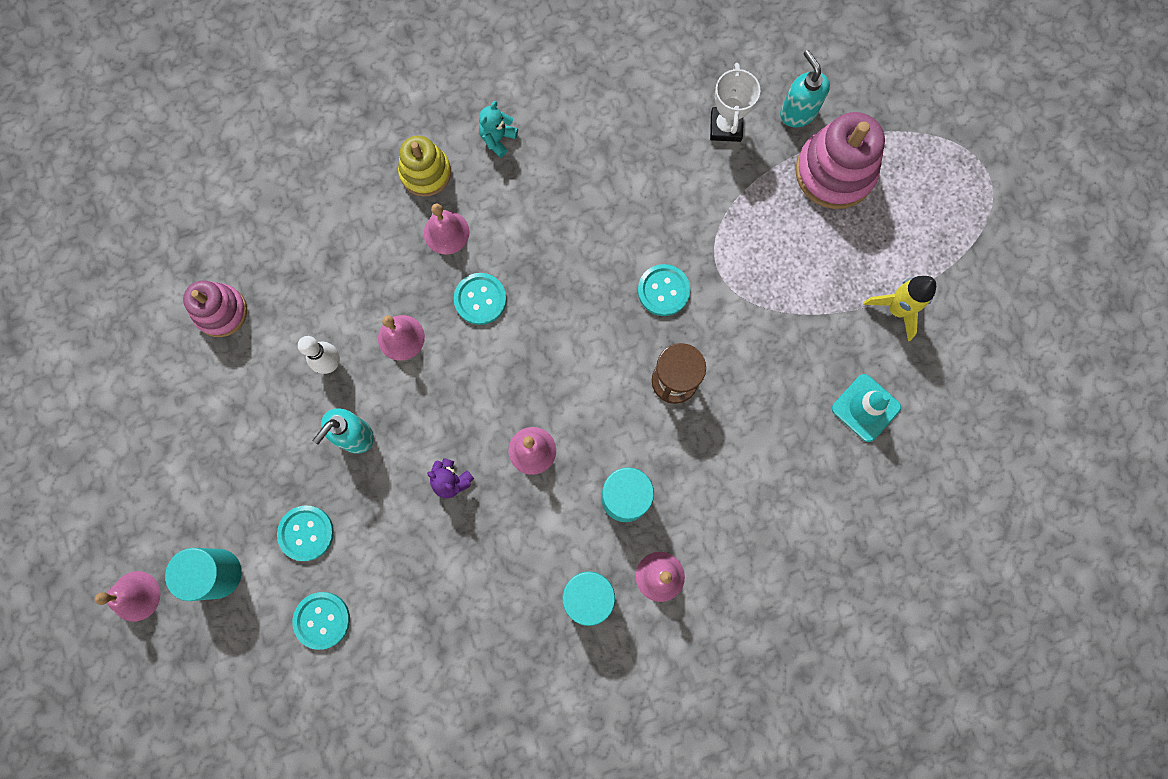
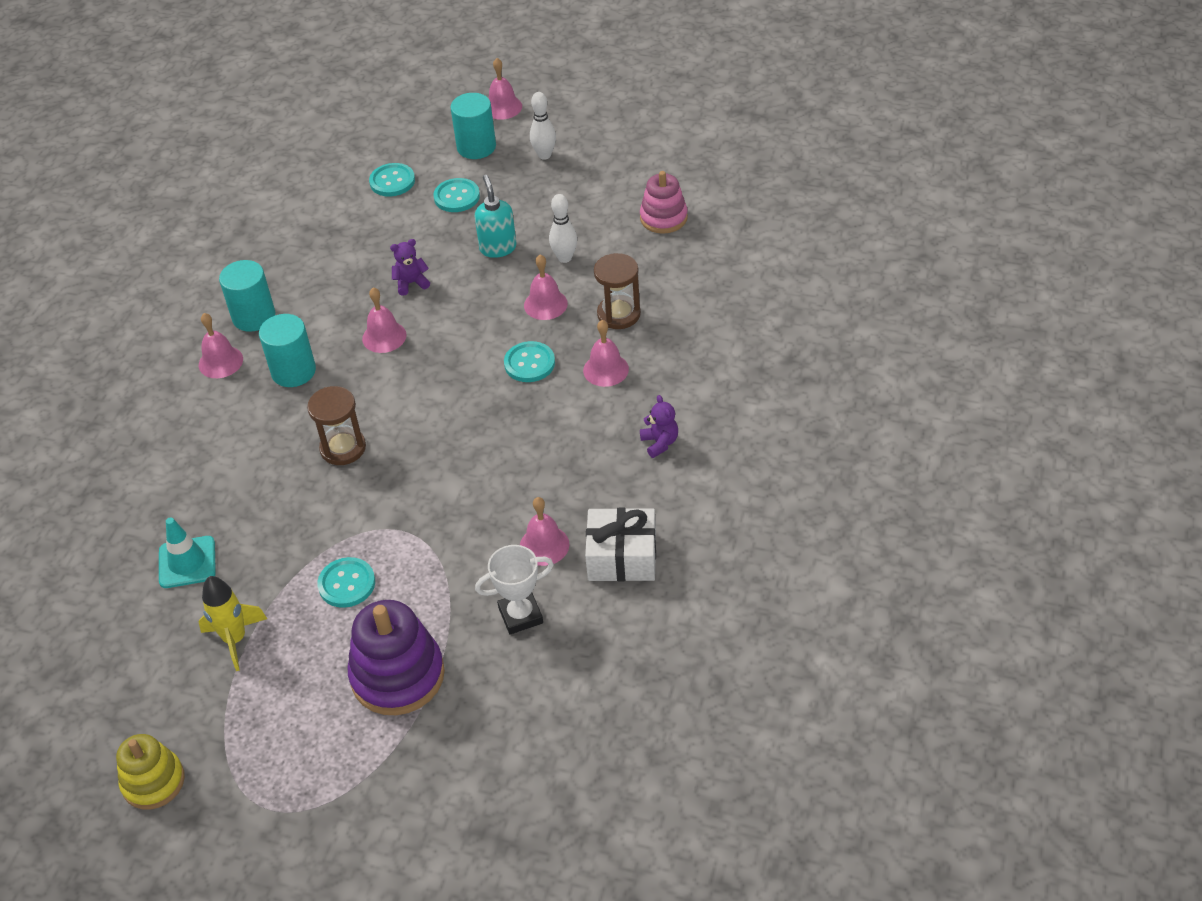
camera: 130 degrees right, 30 degrees down
(191, 491) = (544, 155): none -> white bowling pin
(374, 266) = (618, 314): none -> brown hourglass
(425, 172) = (671, 381): yellow stacking toy -> yellow stacking toy (153, 782)
(498, 138) = (660, 443): turquoise teddy bear -> purple teddy bear
(625, 93) = (622, 557): none -> white gift
(654, 154) = (544, 545): none -> pink bell
(663, 291) = (420, 482): turquoise button -> turquoise button (347, 584)
(726, 127) = (520, 615): white trophy -> white trophy turned 60 degrees counterclockwise
(797, 112) = (481, 683): turquoise soap dispenser -> none
(834, 172) = (397, 675): pink stacking toy -> purple stacking toy

